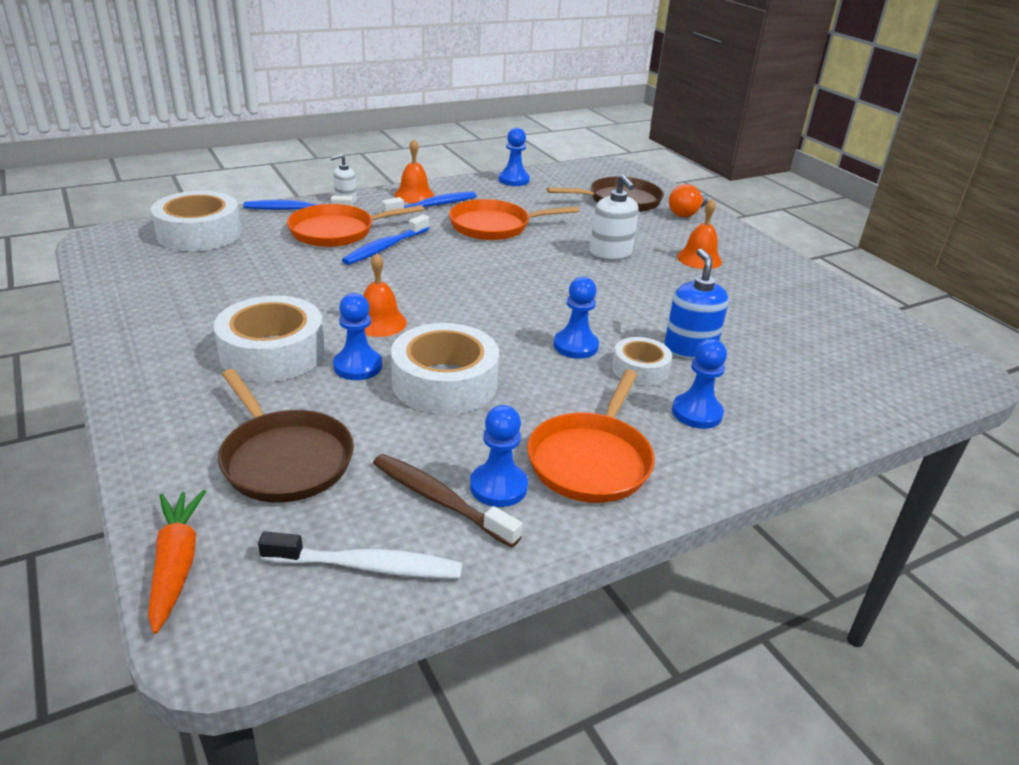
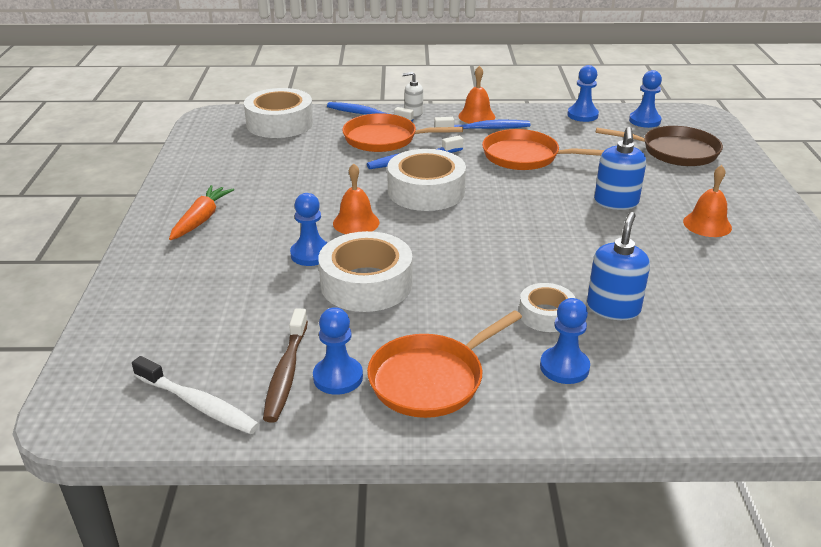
camera: 30 degrees right, 0 degrees up
(176, 565) = (85, 362): orange carrot -> orange carrot (201, 220)
(272, 352) = (259, 229): white tape -> white tape (426, 191)
(285, 459) = (205, 311): brown pan -> none
(439, 499) = (286, 373): brown toothbrush -> brown toothbrush turned 150 degrees counterclockwise
(575, 346) = (504, 280): blue pawn -> blue pawn (644, 121)
(610, 254) = (616, 202): white soap dispenser -> blue soap dispenser
(686, 213) = (737, 176): orange light bulb -> none

